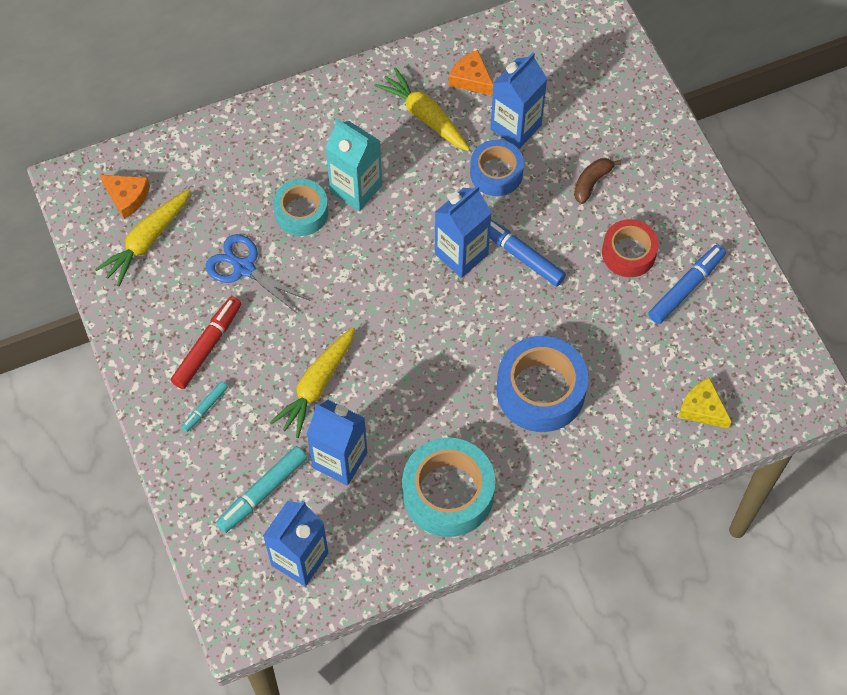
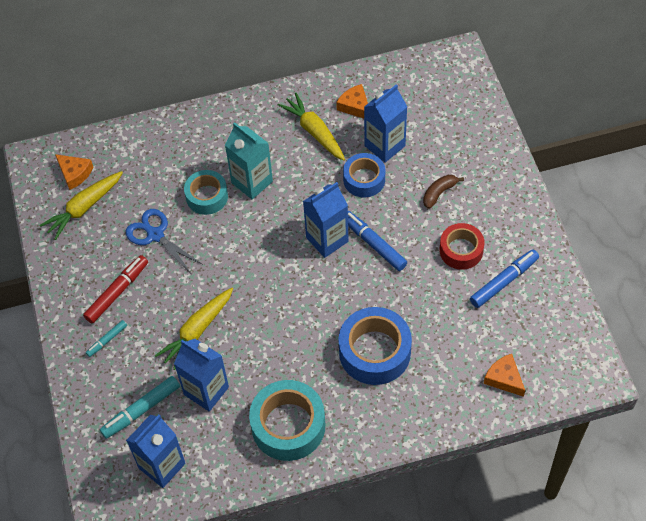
camera: 10 degrees right, 5 degrees down
(702, 408) = (504, 378): yellow cheese -> orange cheese

